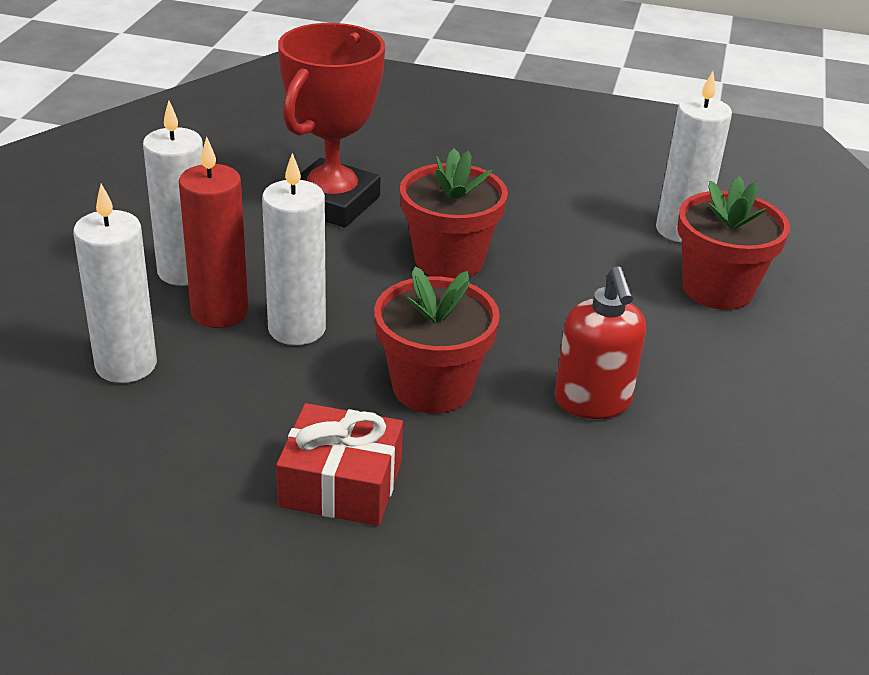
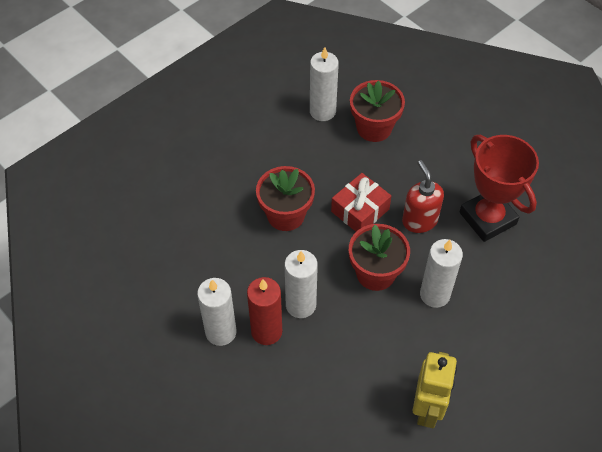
camera: 55 degrees left, 20 degrees up
(126, 365) = (285, 389): white candle -> white candle (435, 294)
(198, 550) = (427, 409): none -> yellow robot
(332, 202) = (201, 237): red trophy -> red trophy (487, 218)
(341, 484) = (417, 339): red gift -> red gift (360, 210)
(593, 402) = (419, 220): red soap dispenser -> red soap dispenser turned 135 degrees counterclockwise

